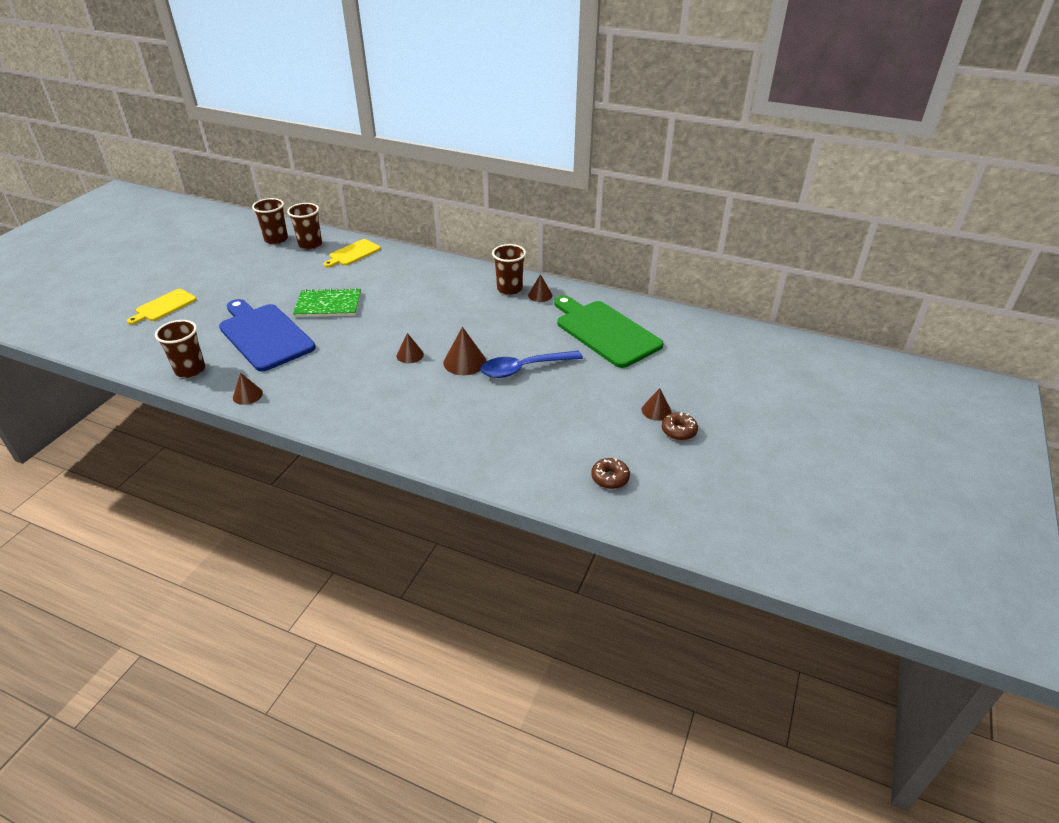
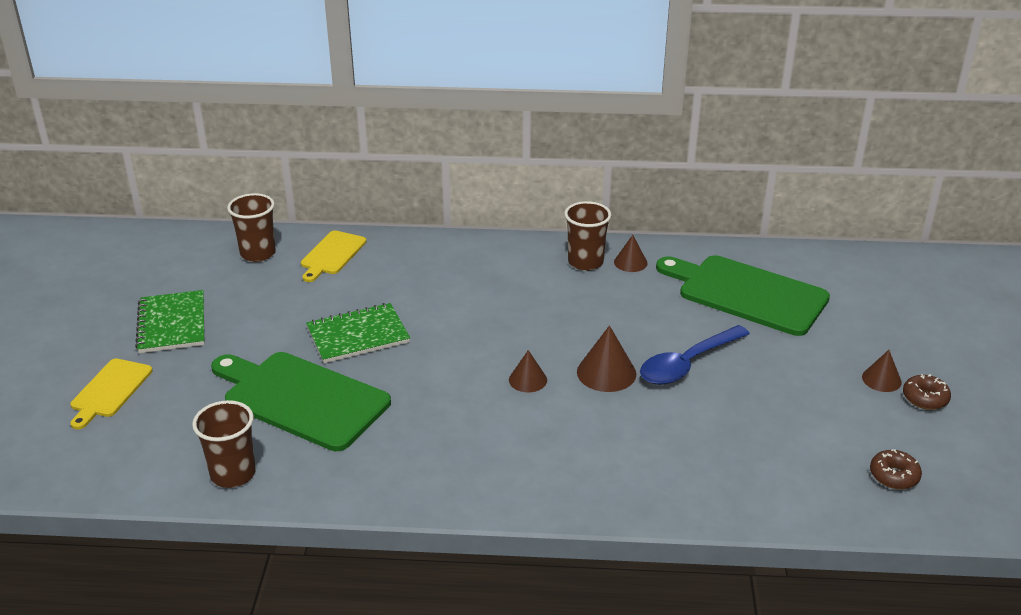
camera: 20 degrees left, 5 degrees down
(228, 276) = (172, 324): none -> green notebook
(247, 395) = (349, 489): brown cone -> none
(264, 335) = (301, 399): blue cutting board -> green cutting board
(276, 239) = (200, 256): brown cup -> none

